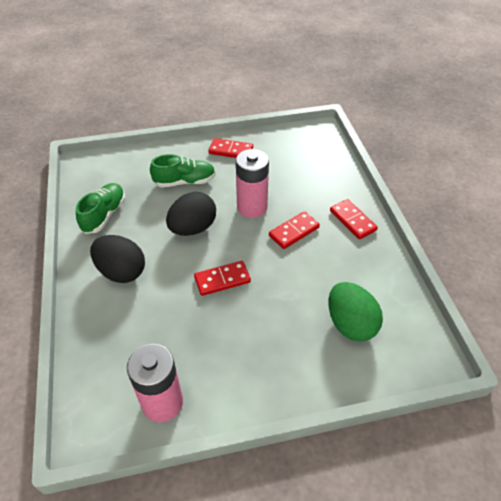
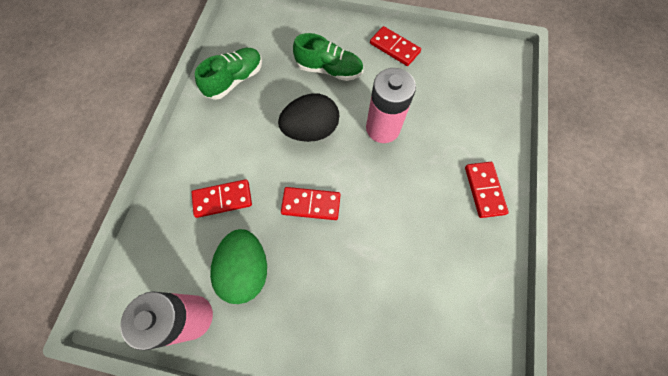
camera: 25 degrees right, 20 degrees up
(121, 271) = (221, 153): black egg -> none
(294, 232) = (412, 177): red domino -> red domino (223, 199)
(350, 324) = (416, 318): green egg -> green egg (246, 269)

